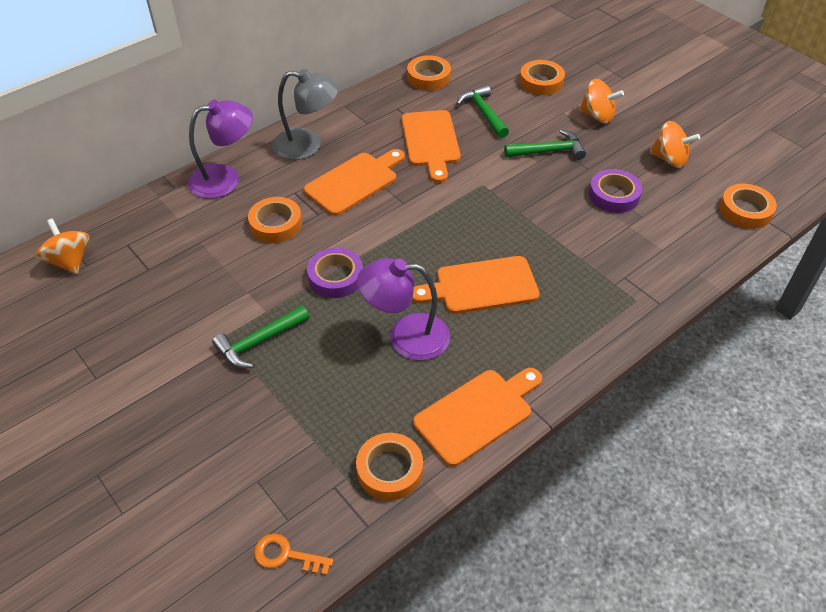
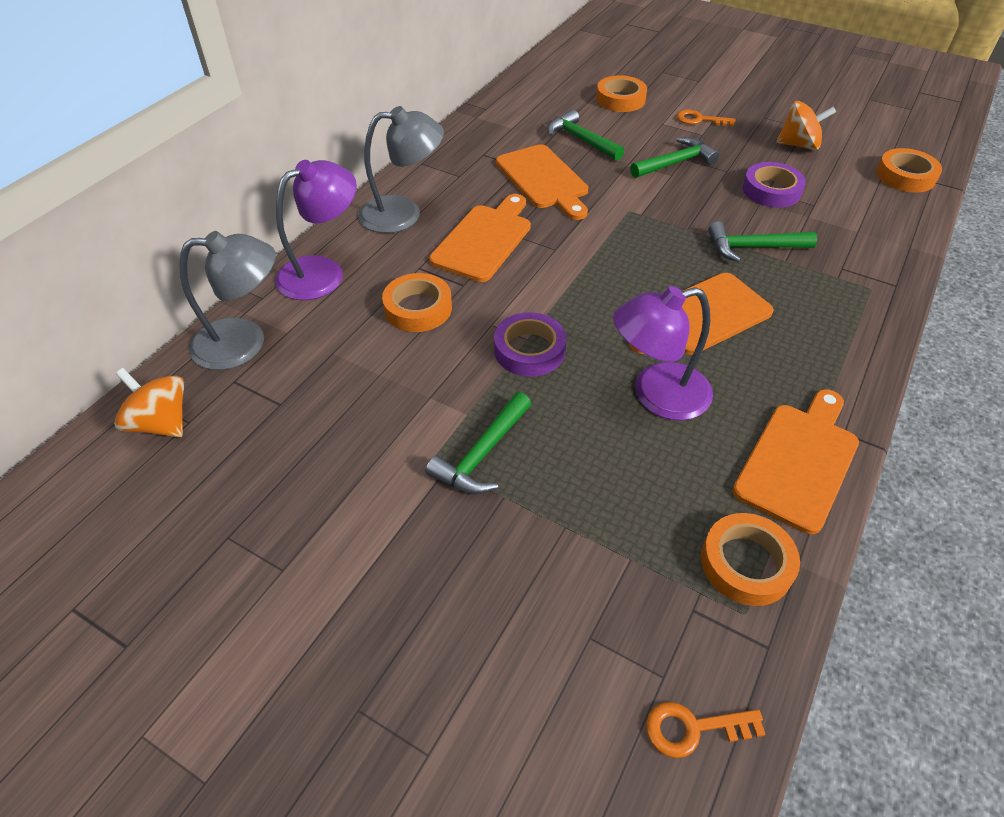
camera: 20 degrees left, 0 degrees up
(147, 219) = (244, 343): none -> grey lamp
(428, 77) = (498, 117): orange tape -> none
(562, 241) = (753, 247): none -> green hammer
(597, 116) = (699, 120): orange spinning top -> orange key

